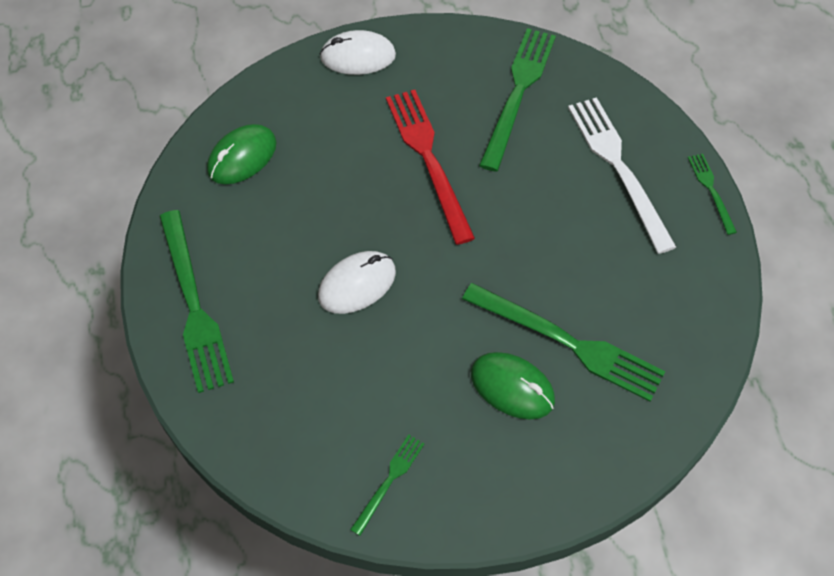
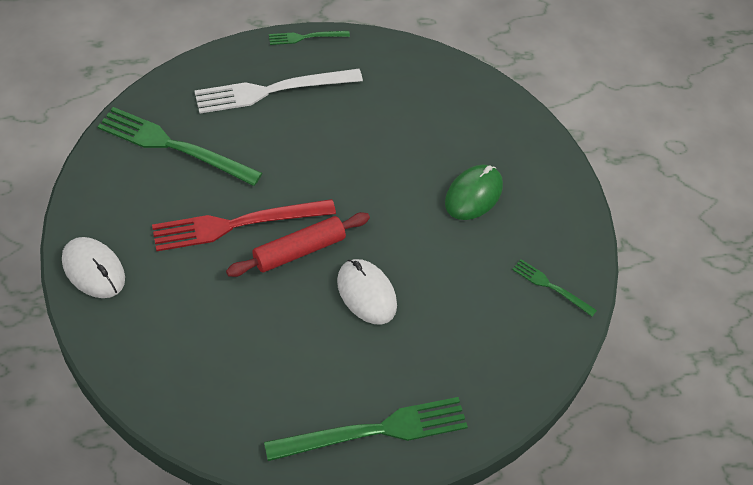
camera: 90 degrees left, 5 degrees down
(242, 157) = (203, 383): green mouse -> none
(358, 56) = (93, 270): white mouse -> white mouse turned 45 degrees counterclockwise
(403, 217) = (299, 251): none -> red rolling pin
(568, 343) = (437, 153): green fork -> none

